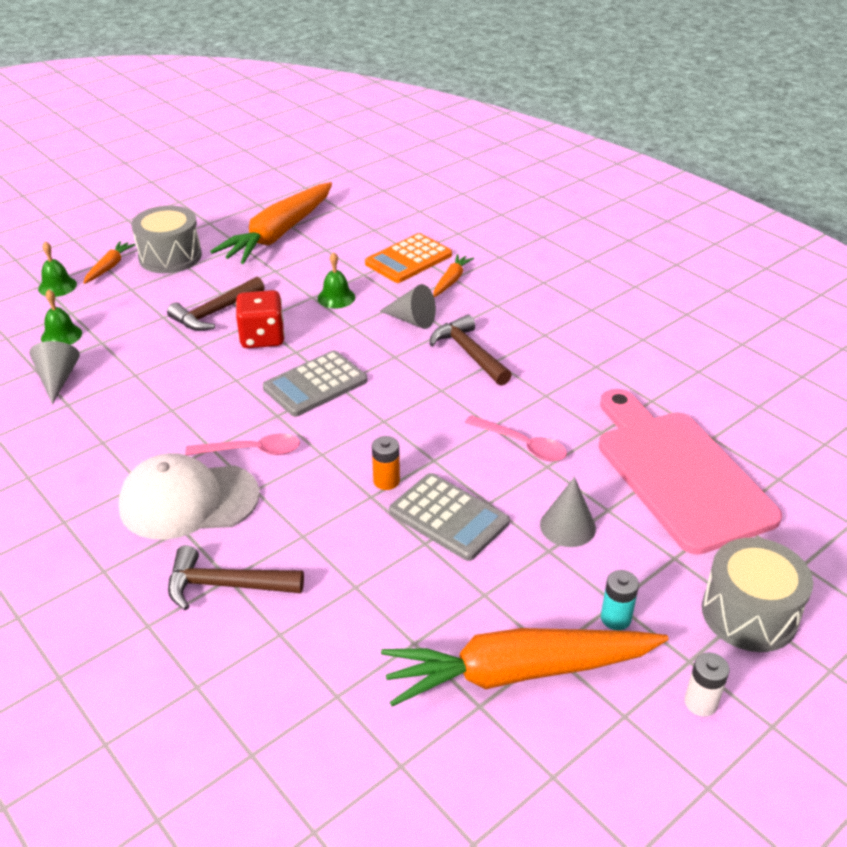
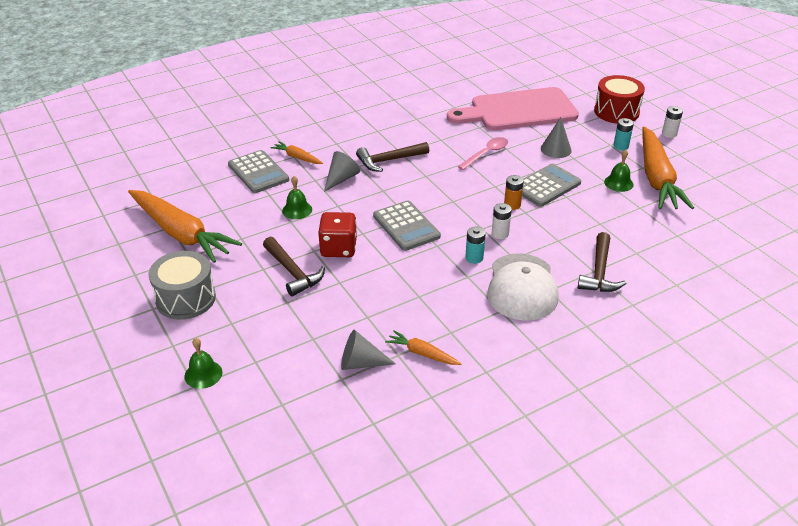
camera: 80 degrees left, 0 degrees up
(61, 335) = (293, 365): green bell -> green bell (618, 183)
(109, 267) = (184, 339): orange carrot -> orange carrot (422, 353)
(252, 451) = (474, 258): pink spoon -> turquoise battery
(310, 472) = (500, 234): none -> white battery
(408, 259) = (258, 172): orange calculator -> grey calculator
(749, 613) = (616, 112): grey drum -> red drum

